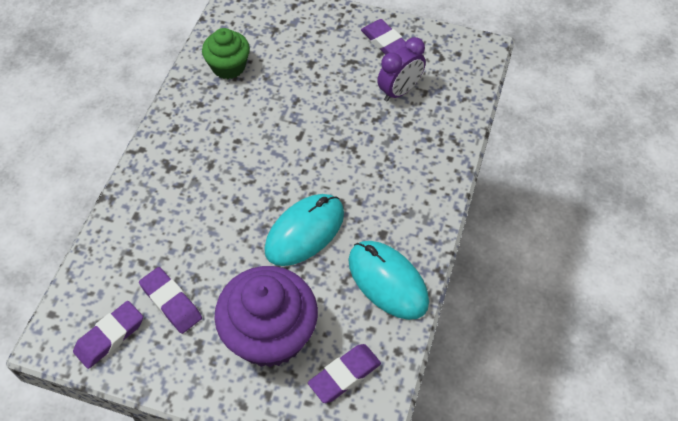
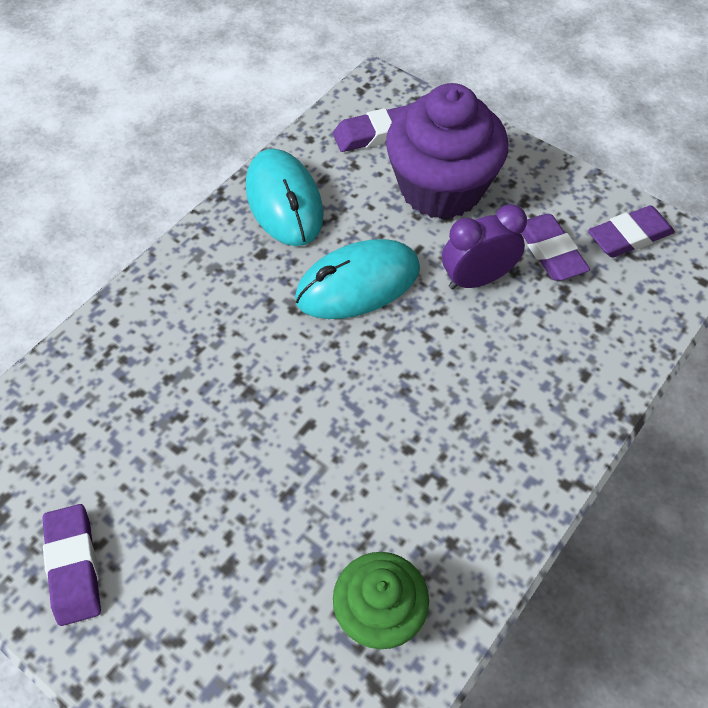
camera: 160 degrees left, 0 degrees up
(399, 91) = (113, 454): purple clock -> purple clock (477, 279)

